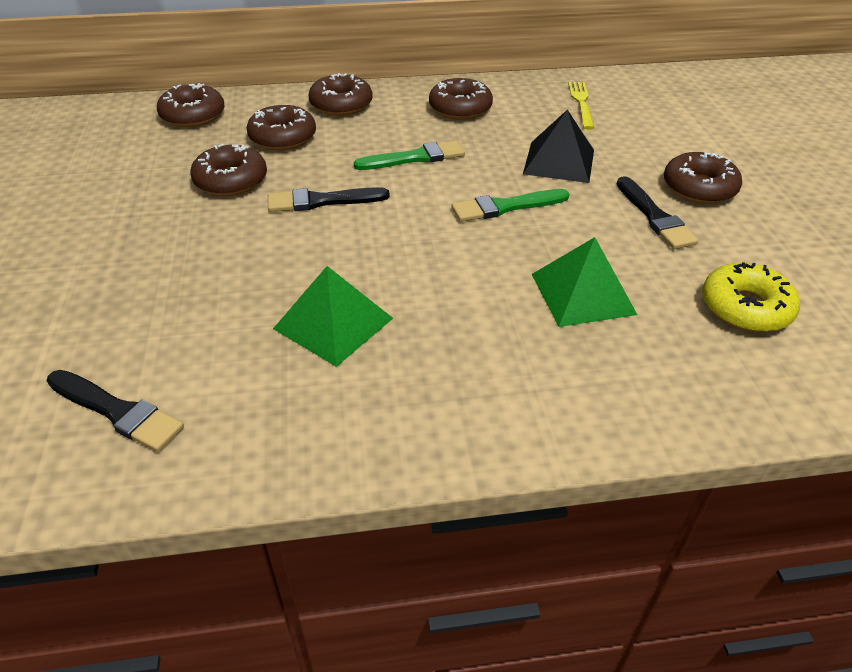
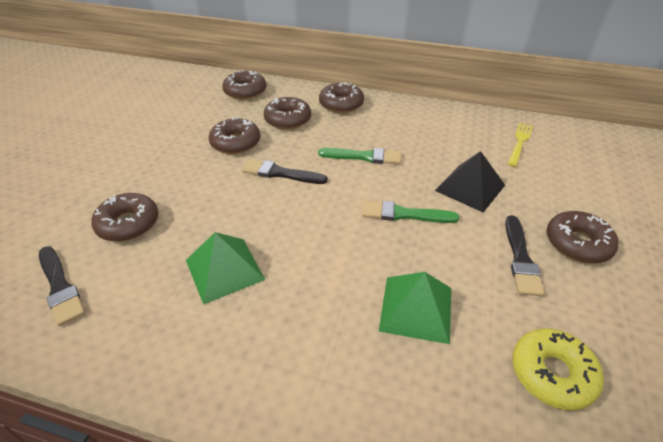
camera: 25 degrees right, 0 degrees up
(460, 108) = (422, 125): brown donut -> brown donut (128, 224)

